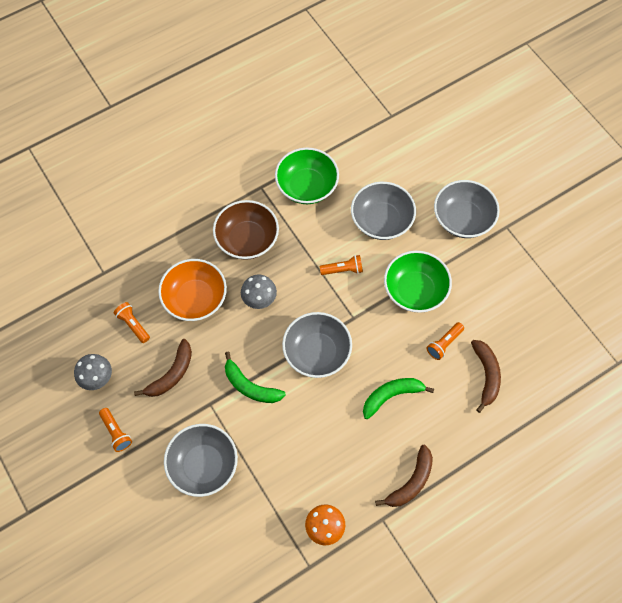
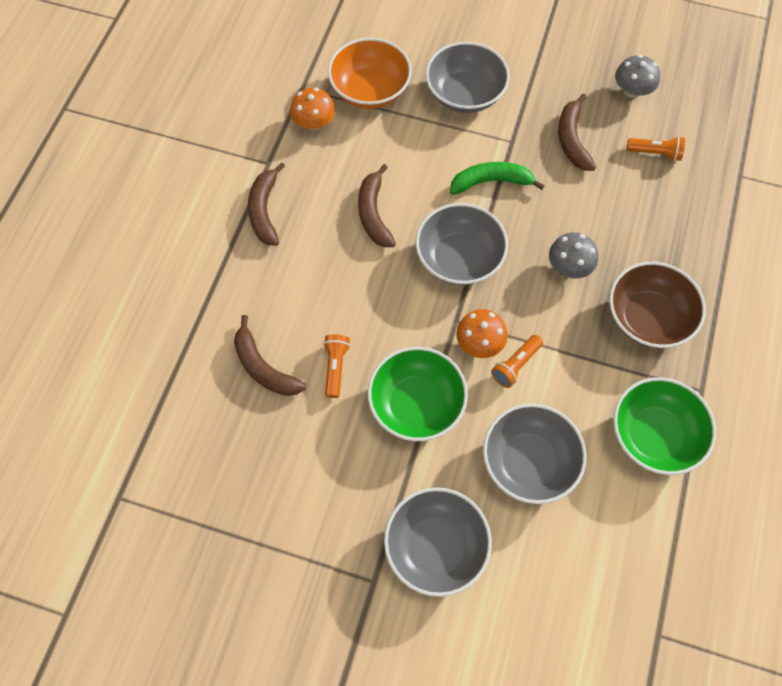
camera: 140 degrees right, 0 degrees up
(116, 432) = (564, 65): orange flashlight -> none
(195, 298) = (628, 218): orange bowl -> orange bowl (370, 90)
(342, 423) = (373, 214): none -> brown banana
(351, 296) = (479, 343): none -> orange mushroom
(391, 396) = (347, 272): green banana -> none

